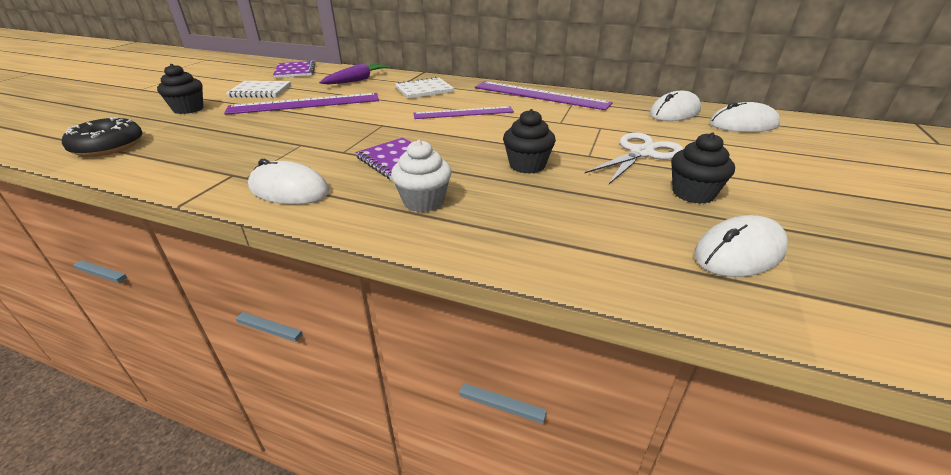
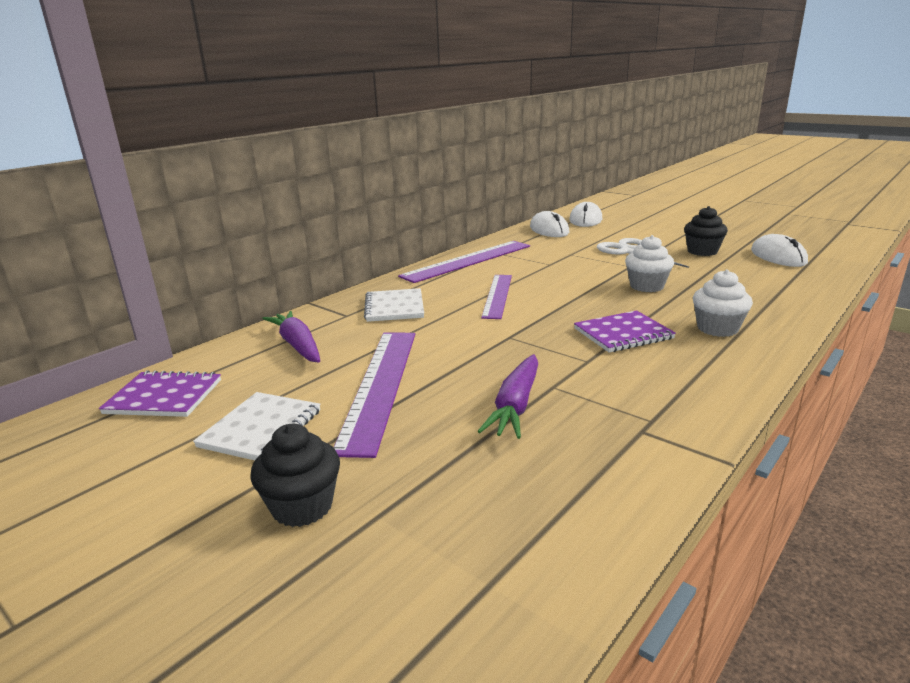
camera: 70 degrees left, 10 degrees down
(108, 146) = (477, 586): black donut -> none
(274, 137) = (515, 406): none -> purple carrot
(289, 190) = (690, 391): white mouse -> none
(527, 165) = (646, 286): black cupcake -> white cupcake

